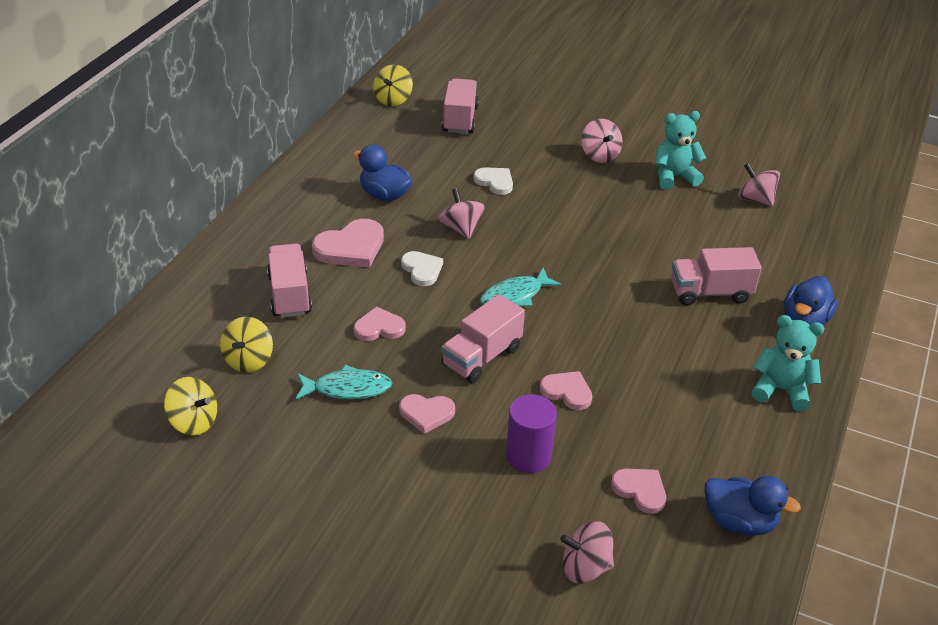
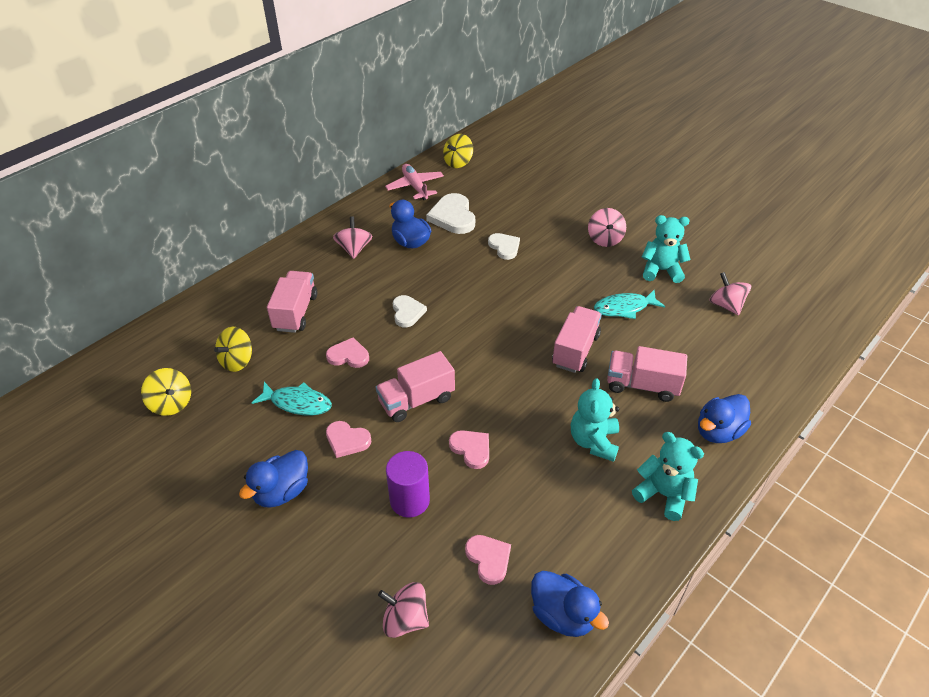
camera: 20 degrees right, 5 degrees up
(351, 247) = (362, 282): pink heart -> none
(356, 134) = (415, 187): none -> pink plane
(381, 481) = (282, 492): none -> blue duck
(419, 159) = (453, 217): none -> white heart
(460, 119) = (503, 188): pink truck -> pink truck (575, 350)
(461, 228) = (456, 282): pink spinning top -> pink spinning top (354, 249)
(515, 296) = (471, 351): turquoise fish -> turquoise fish (624, 308)
(689, 356) = (593, 441): none -> turquoise teddy bear

